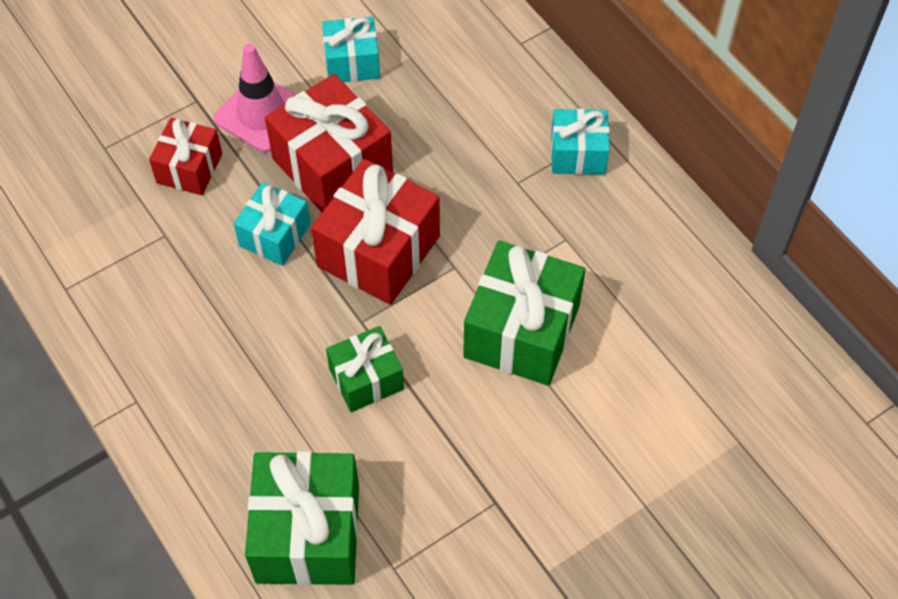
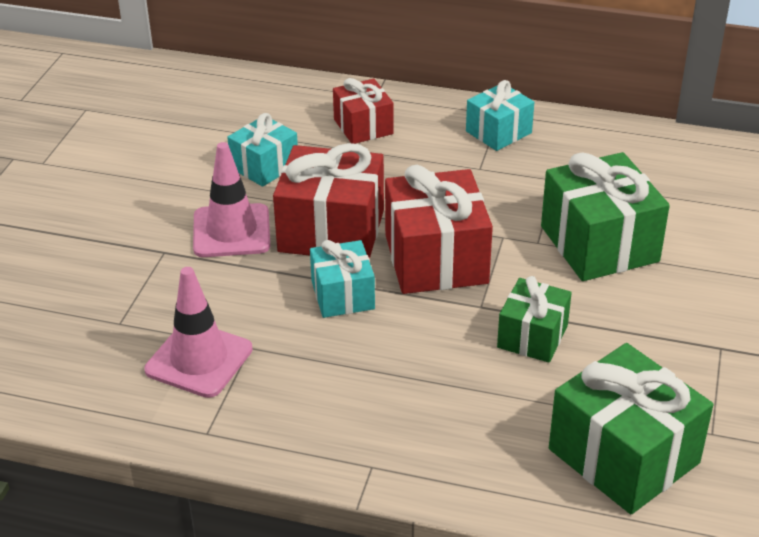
camera: 40 degrees left, 20 degrees down
(121, 221) = (199, 360): none -> pink traffic cone
(189, 168) = (215, 295): red gift -> red gift (363, 126)

